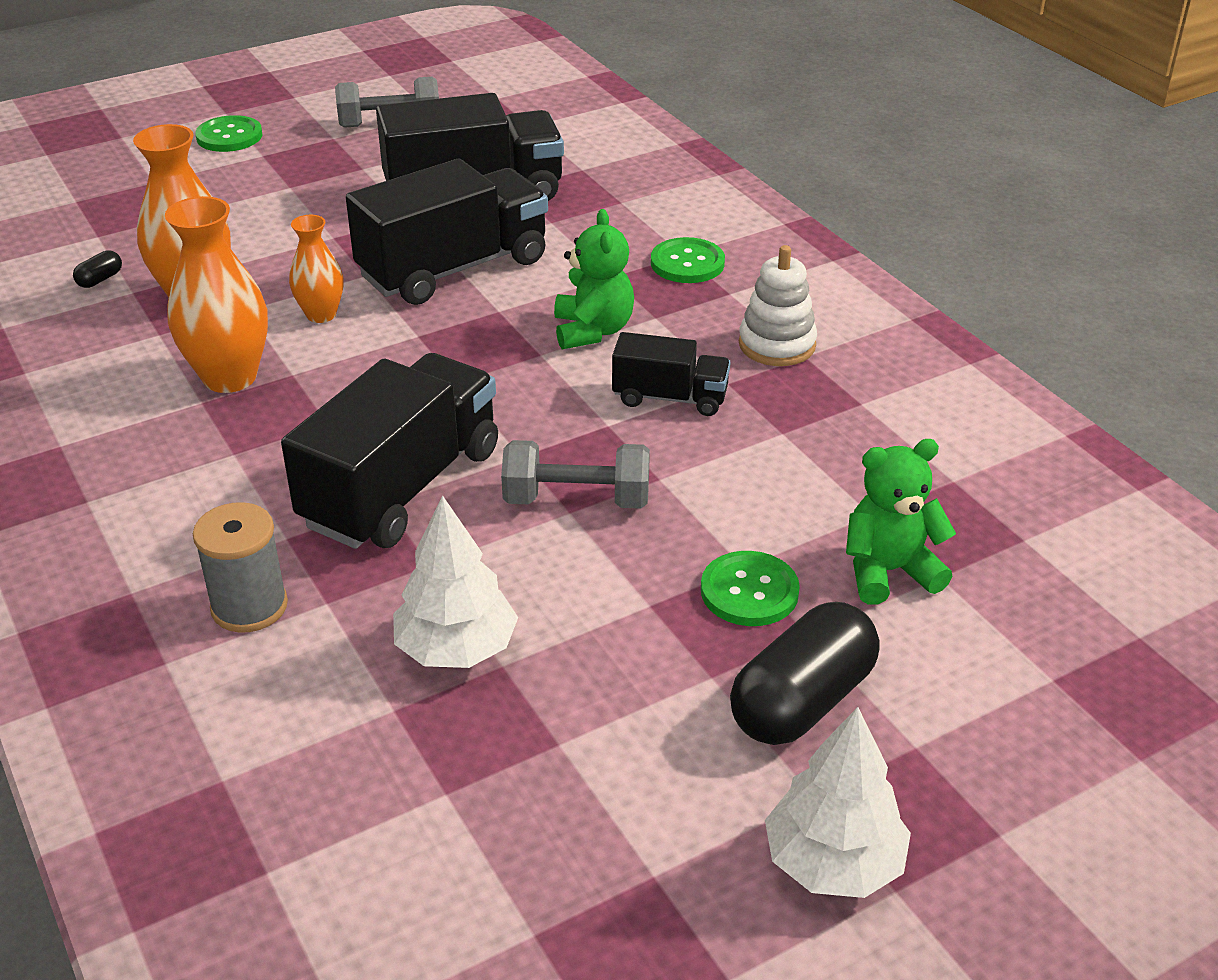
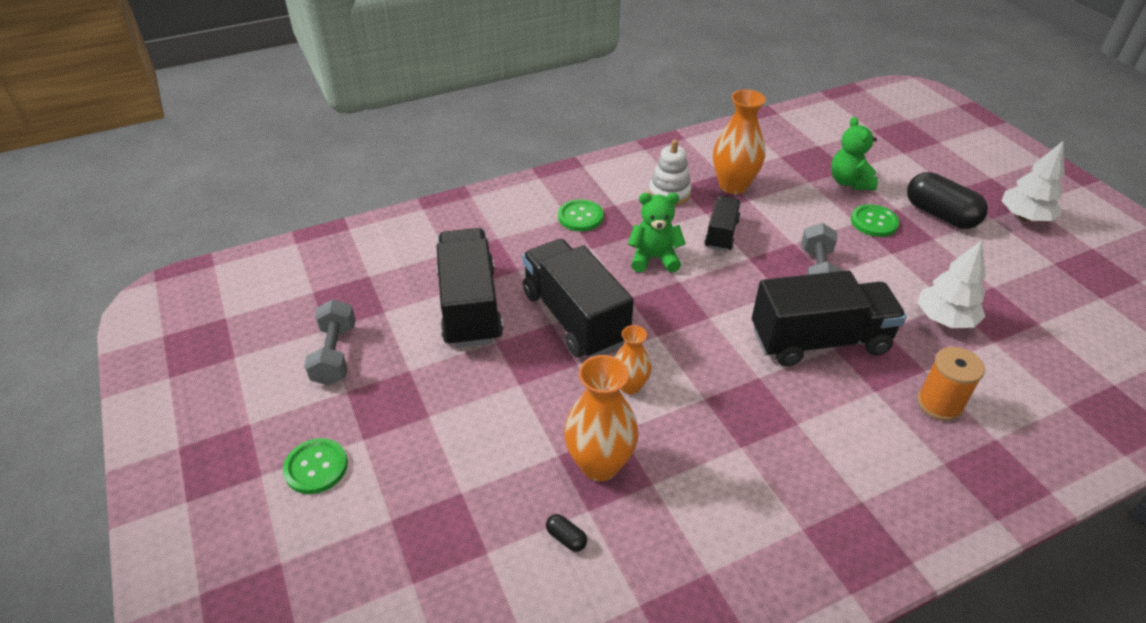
camera: 85 degrees left, 5 degrees up
(230, 377) = (710, 433): orange vase -> orange vase (733, 186)
(249, 606) = (939, 404): grey spool -> orange spool
(402, 488) = (819, 341): black truck -> black truck turned 135 degrees clockwise

